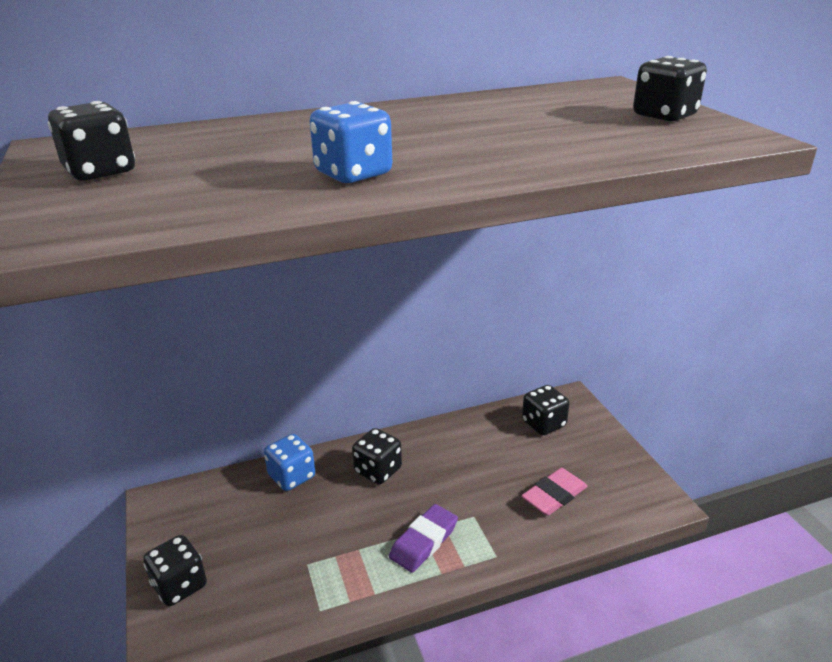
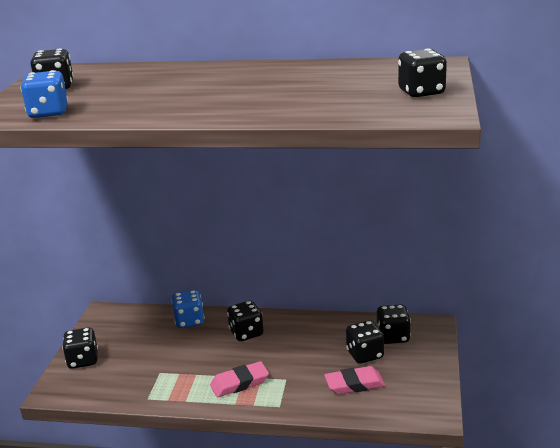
camera: 30 degrees right, 5 degrees down
(353, 174) = (167, 106): blue dice -> blue dice (48, 113)
(424, 541) = (239, 383): purple eraser -> pink eraser
(533, 455) = (365, 355): none -> black dice

